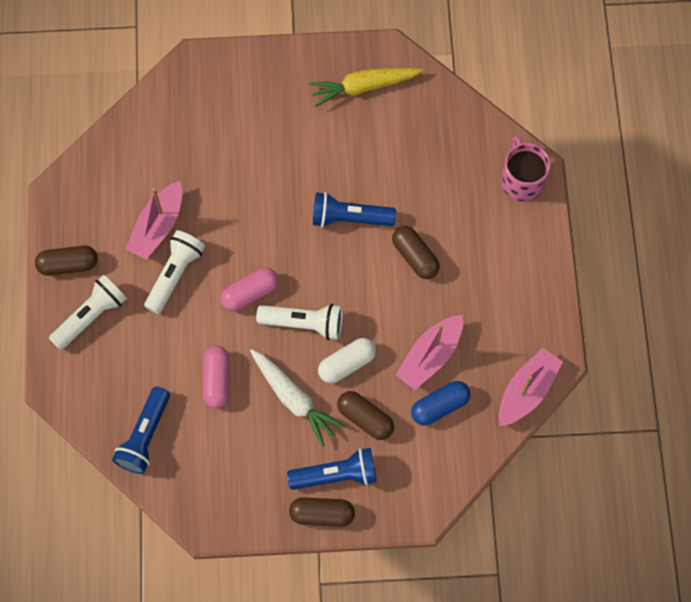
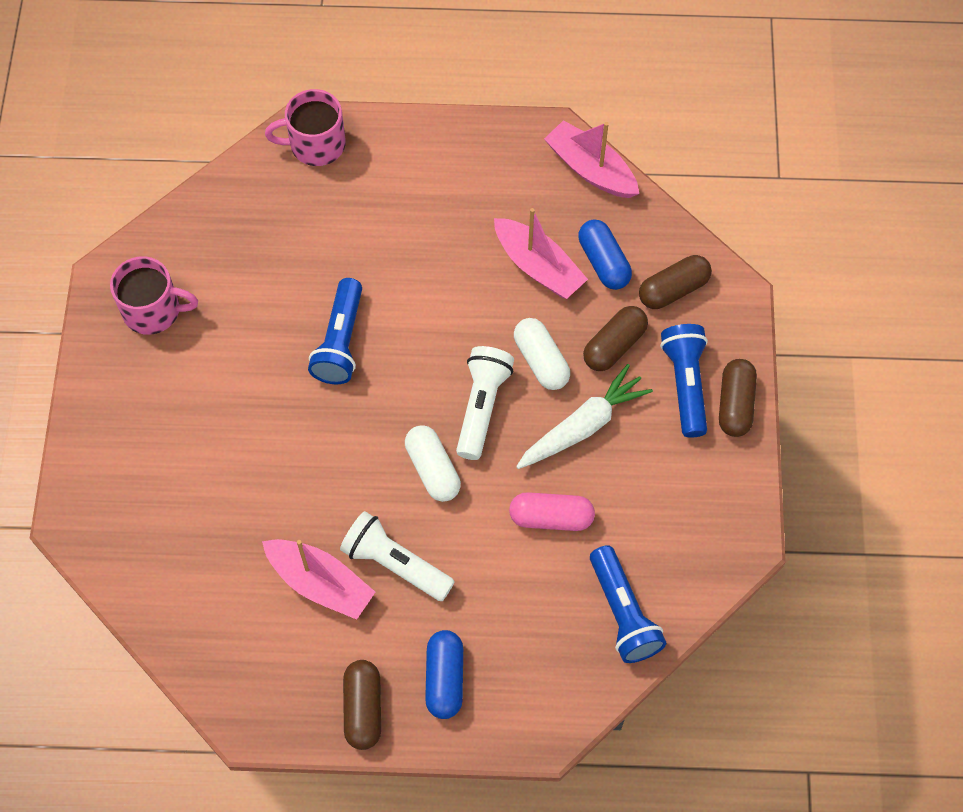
camera: 85 degrees left, 5 degrees down
(91, 316) = (444, 679): white flashlight -> blue capsule
(145, 436) = (623, 613): blue flashlight -> blue flashlight turned 45 degrees clockwise
(250, 293) = (433, 469): pink capsule -> white capsule
(363, 87) = (153, 310): yellow carrot -> pink mug
(415, 257) = (404, 271): brown capsule -> brown capsule (673, 290)

